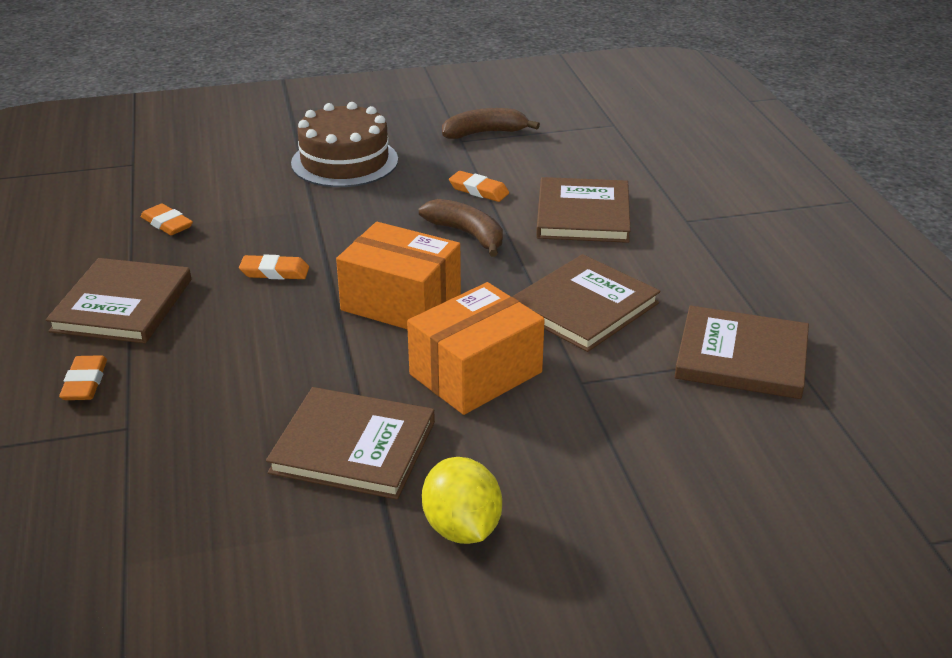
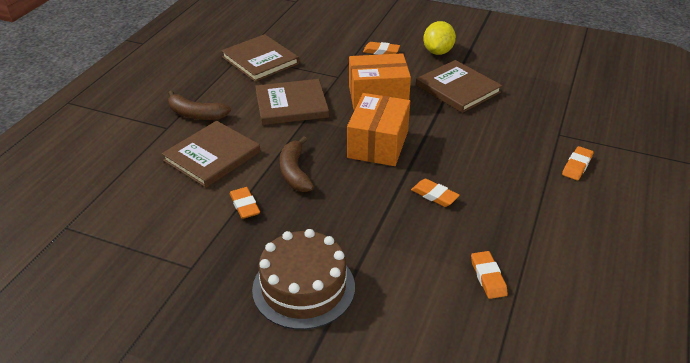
camera: 145 degrees left, 5 degrees up
(122, 305) = (543, 210): brown book -> none
(401, 302) = (378, 144): orange box -> orange box turned 45 degrees clockwise
(484, 133) = (163, 267): brown banana -> brown banana (196, 114)
(573, 474) = (381, 51): none -> orange eraser

